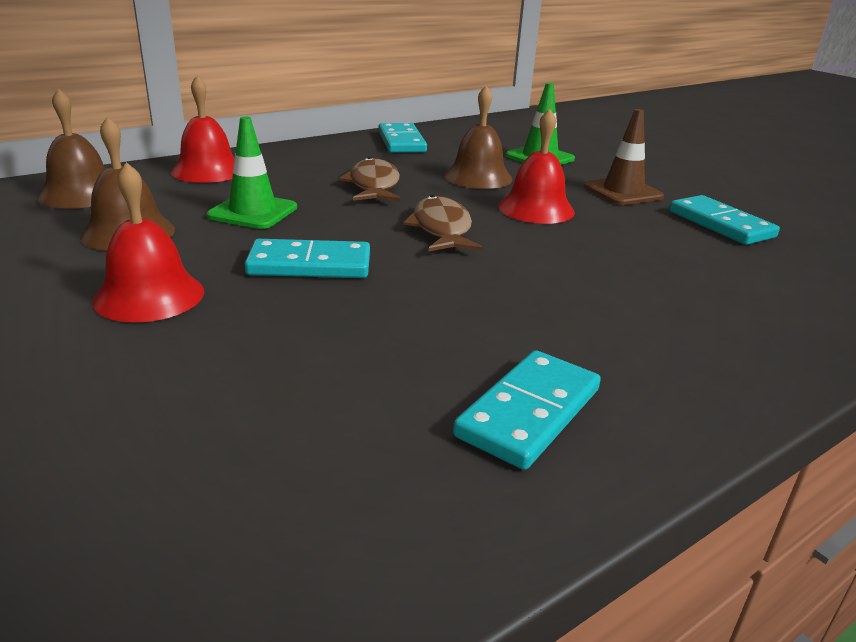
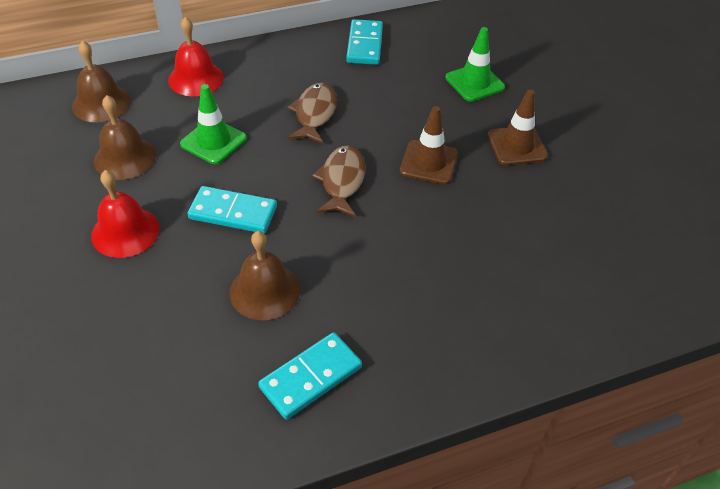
camera: 15 degrees right, 20 degrees up
(478, 177) = (404, 109): brown bell -> brown bell (265, 291)
(536, 209) = (429, 162): red bell -> brown traffic cone
(720, 224) = (570, 203): turquoise domino -> none

